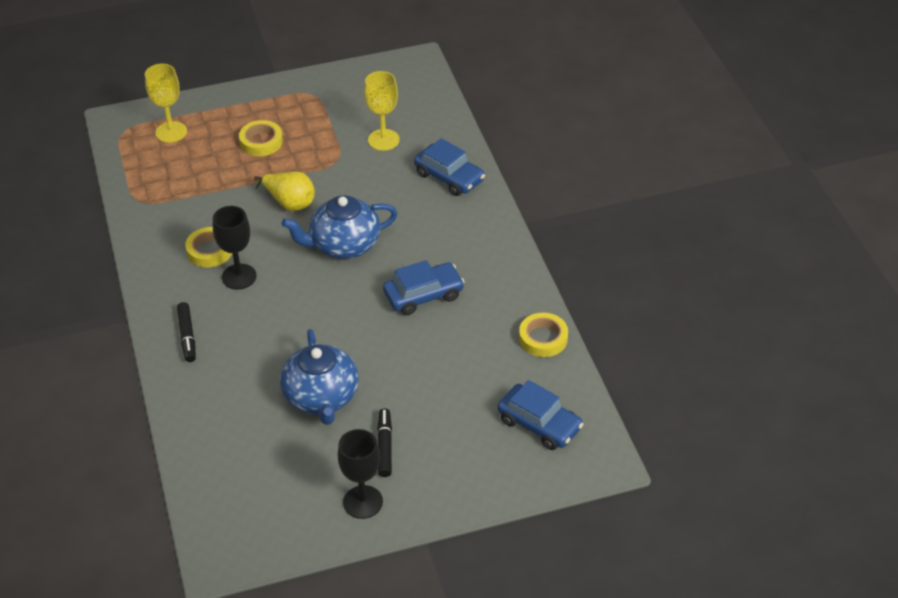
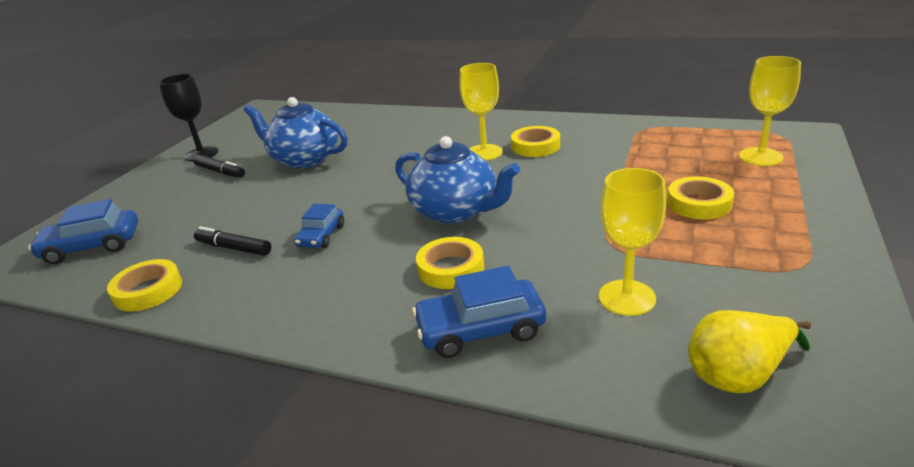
camera: 130 degrees right, 15 degrees down
(187, 336) = (446, 124): black marker -> black marker (234, 248)
(239, 277) = (484, 152): black goblet -> yellow goblet
(289, 203) = (561, 196): yellow pear -> yellow pear (738, 375)
(344, 245) = (455, 211): blue teapot -> blue teapot turned 105 degrees clockwise
(409, 213) = (451, 268): none -> yellow tape
(423, 295) = (321, 236): blue car -> blue car, size x0.64

